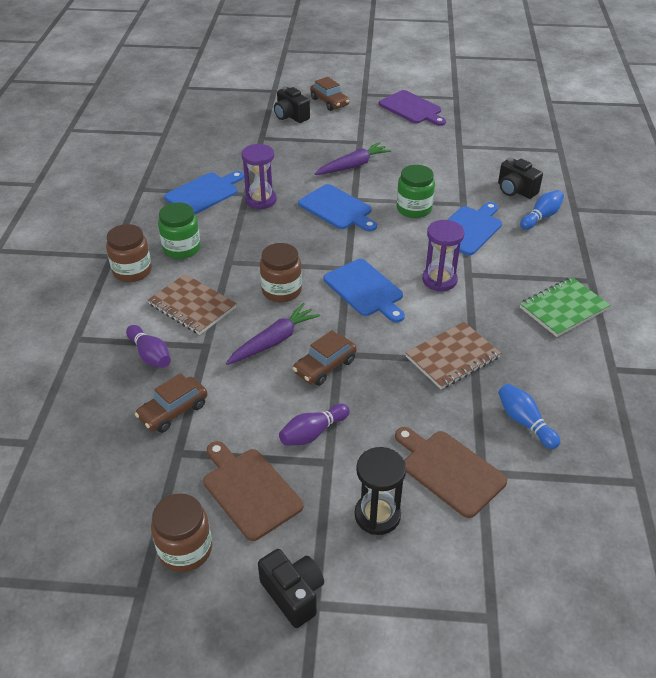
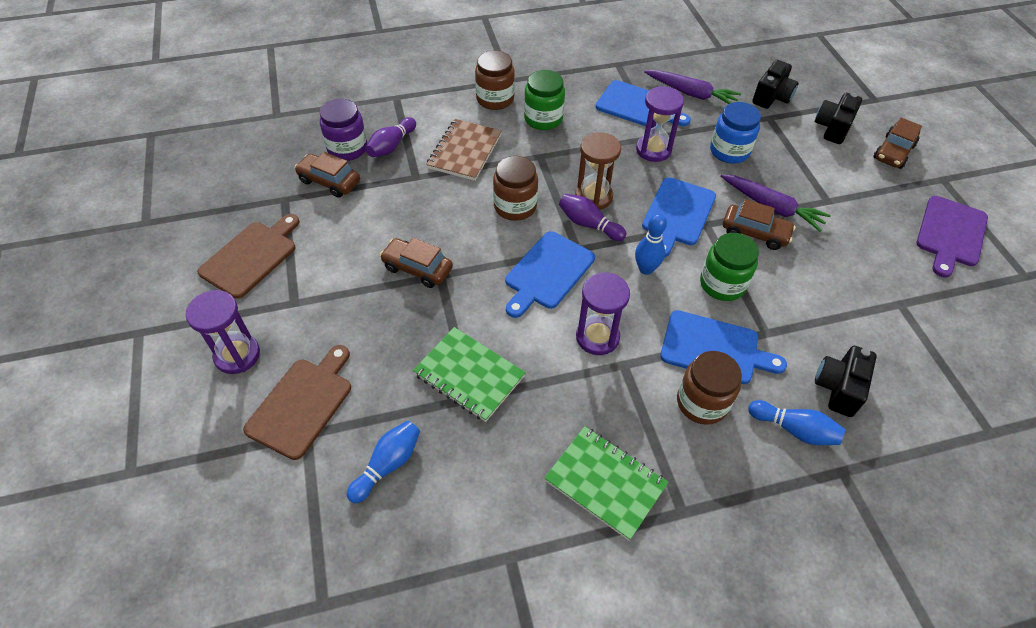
camera: 70 degrees right, 10 degrees up
(131, 389) = (347, 148): none -> purple jar
(185, 549) = (186, 235): brown jar -> brown jar (702, 402)
(274, 341) = (439, 221): purple carrot -> purple carrot (691, 94)
(285, 166) = (729, 151): none -> blue jar
(293, 594) = (147, 315): black camera -> black camera (772, 97)
(295, 244) = (593, 197): none -> brown hourglass
(313, 433) = (327, 282): purple bowling pin -> purple bowling pin (589, 224)
(373, 180) = (755, 233): none -> brown car
(377, 515) = (237, 355): black hourglass -> purple hourglass
(384, 239) = (646, 269): none -> blue bowling pin
(452, 357) = (469, 375): brown notebook -> green notebook

